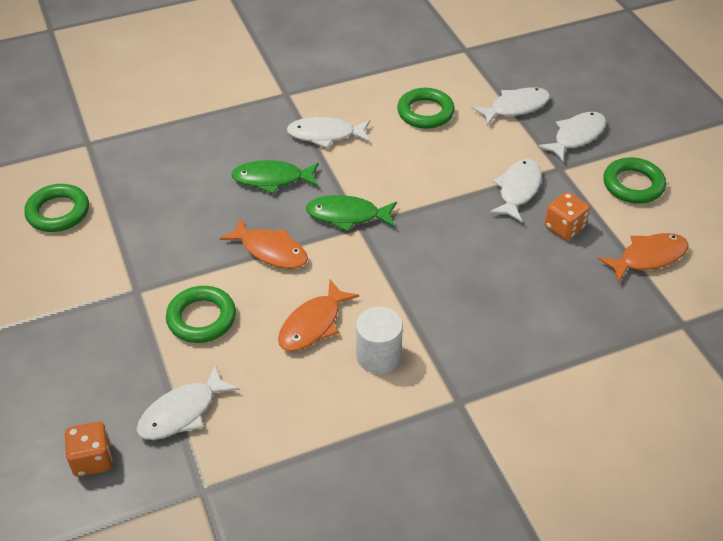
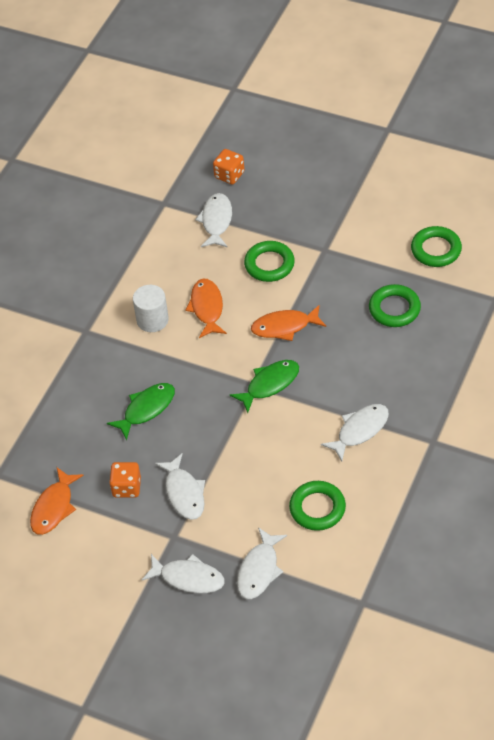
camera: 140 degrees right, 5 degrees up
(272, 179) = (348, 370): green fish -> green fish (146, 409)
(576, 136) = (188, 578): white fish -> white fish turned 75 degrees counterclockwise
(633, 185) = (110, 563): green ring -> green ring (394, 309)

